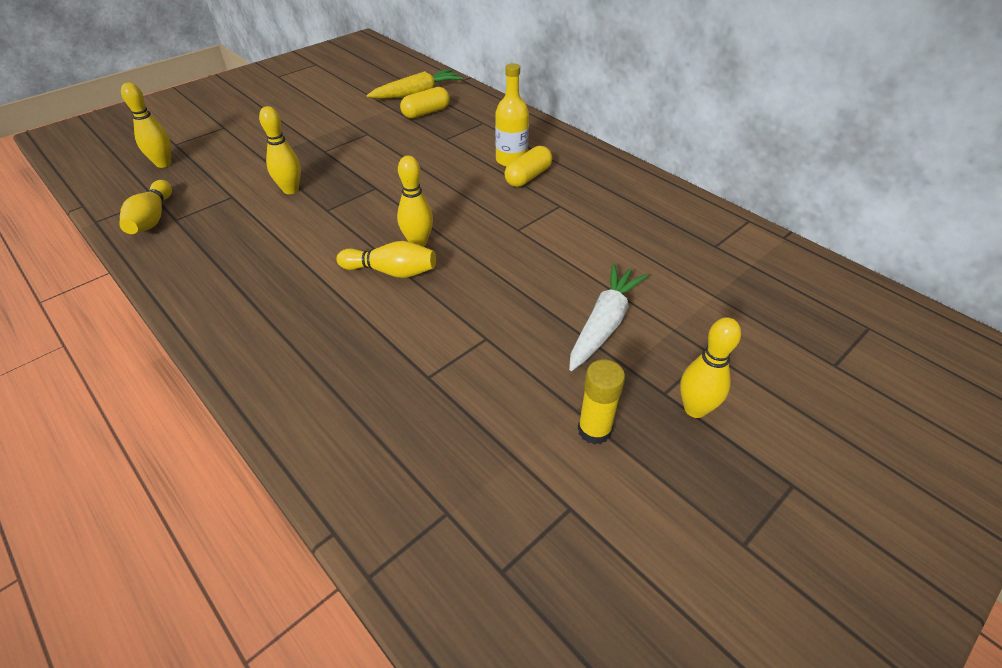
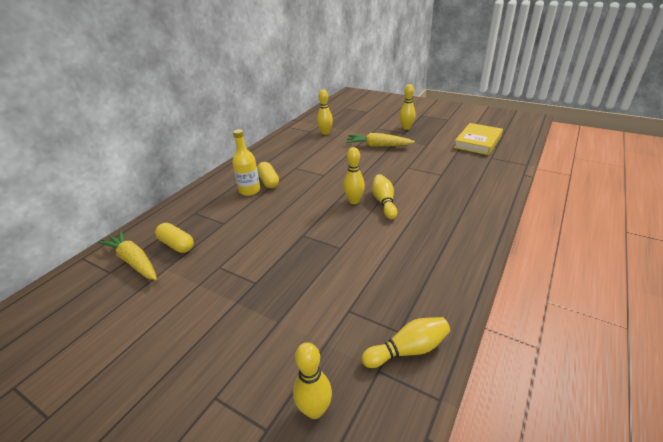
camera: 105 degrees left, 10 degrees down
(290, 190) = (323, 277): yellow bowling pin -> yellow bowling pin (325, 133)
(528, 177) = (268, 181): yellow capsule -> yellow capsule turned 45 degrees clockwise
(547, 535) = (478, 142): none -> yellow book
(594, 430) = (432, 141): yellow glue stick -> none
(604, 324) = (378, 146): white carrot -> yellow carrot

